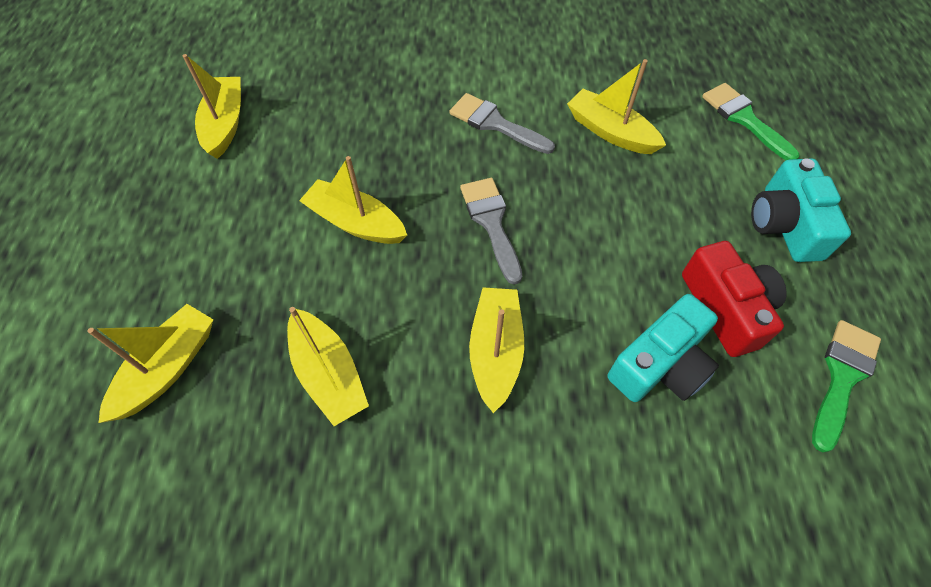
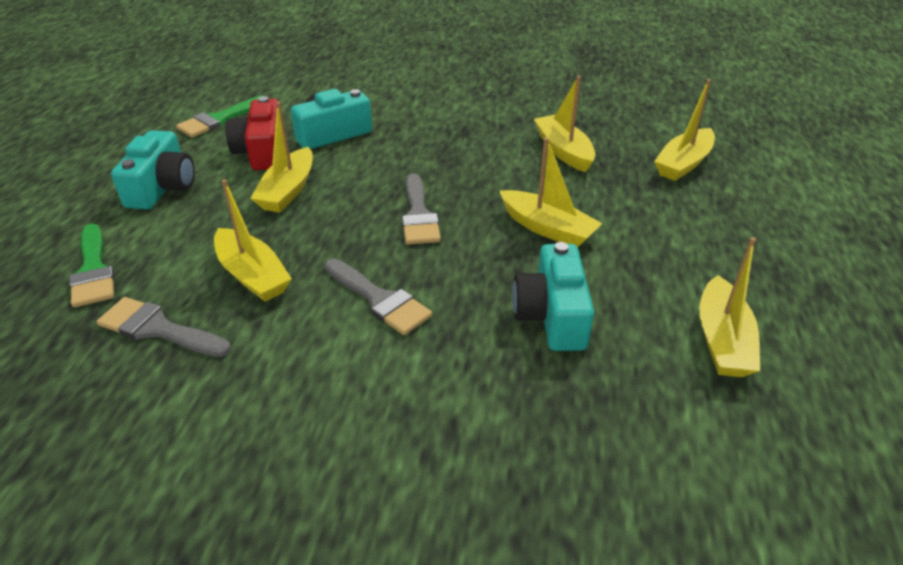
camera: 170 degrees left, 20 degrees down
(355, 128) = (552, 315): none -> turquoise camera
(495, 351) = (442, 149): yellow boat -> yellow boat (288, 191)
(646, 80) = (158, 329): none -> grey brush

